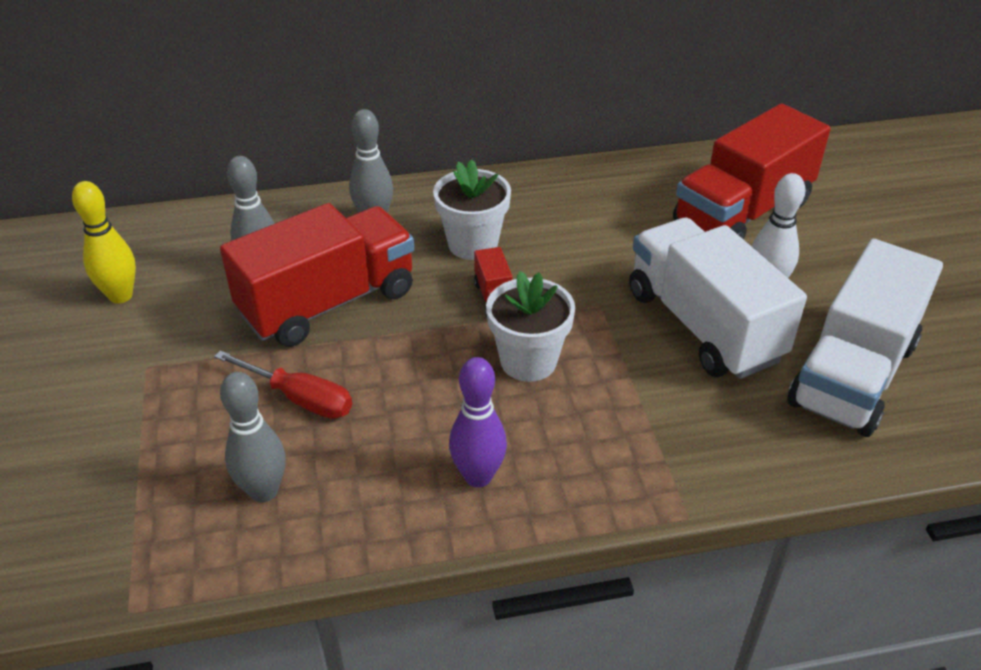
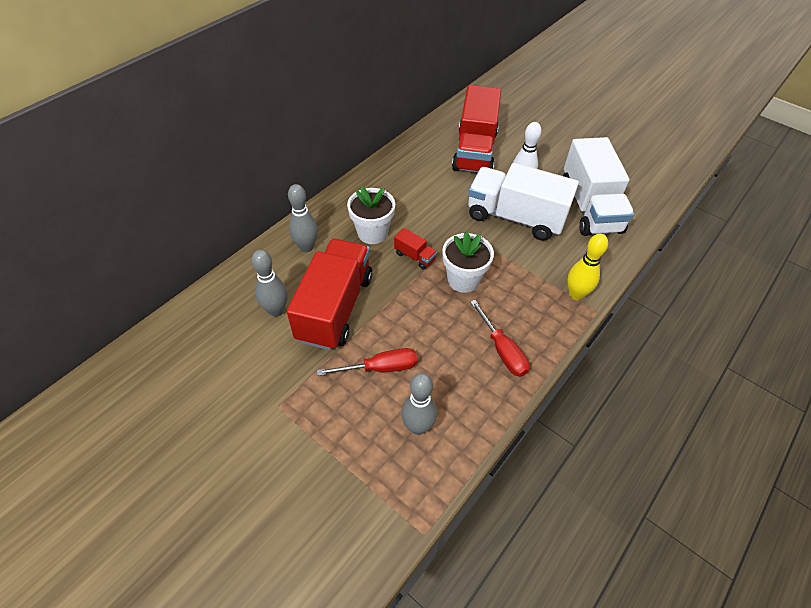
camera: 40 degrees left, 10 degrees up
(120, 296) = (210, 376): yellow bowling pin -> yellow bowling pin (576, 294)
(478, 476) = (502, 350): purple bowling pin -> red screwdriver

